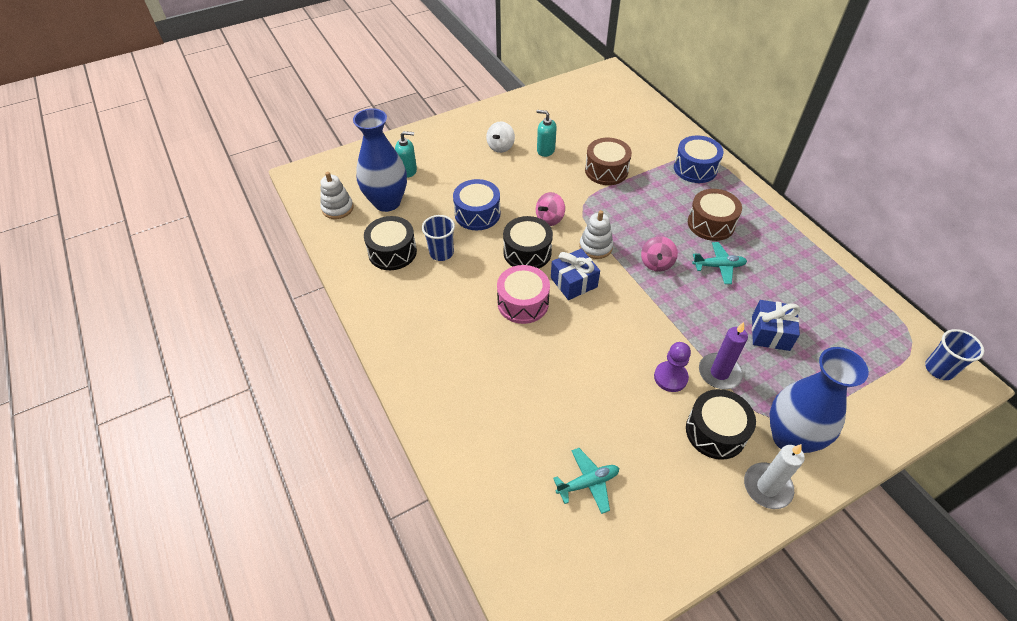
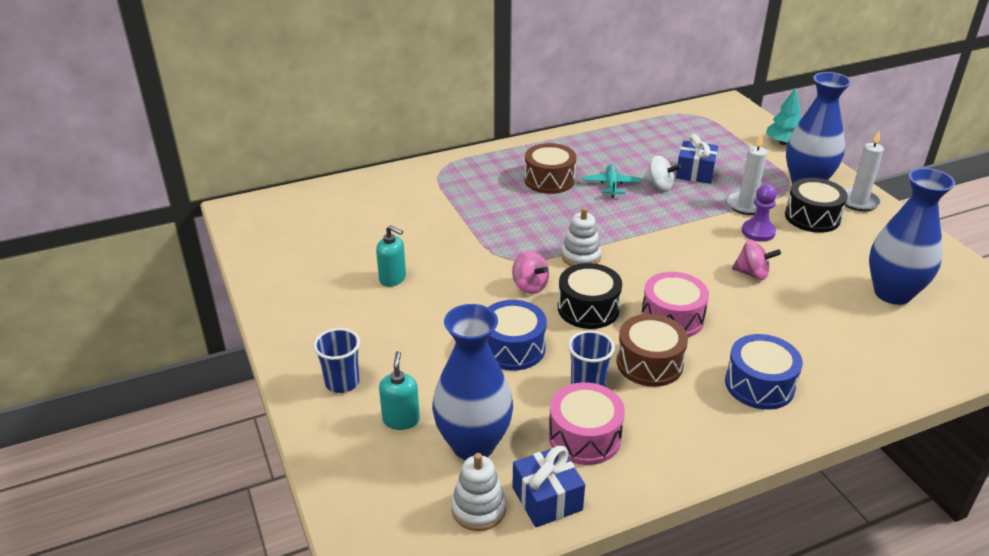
camera: 85 degrees left, 15 degrees down
(392, 252) = (584, 437): black drum -> pink drum
(500, 147) = (372, 318): white spinning top -> white spinning top (659, 186)
(545, 150) = (393, 278): turquoise soap dispenser -> turquoise soap dispenser turned 90 degrees counterclockwise
(574, 282) = (637, 277): blue gift -> blue gift (547, 499)
(588, 483) = (892, 293): turquoise plane -> blue vase
(606, 170) = (447, 235): brown drum -> brown drum (649, 363)
(656, 263) = (607, 220): pink spinning top -> pink spinning top (752, 274)
(695, 168) = (458, 176): blue drum -> blue drum (759, 385)
(719, 373) = (746, 205): purple candle -> white candle
(884, 427) = (783, 143): none -> turquoise tree
(939, 369) = (721, 110): blue cup -> blue cup (342, 382)

